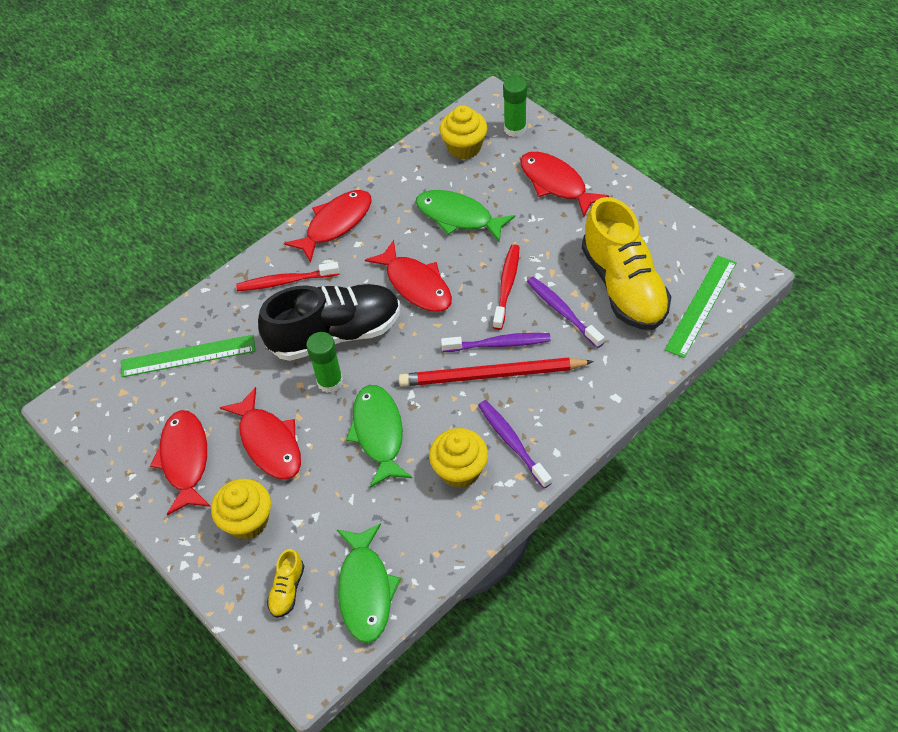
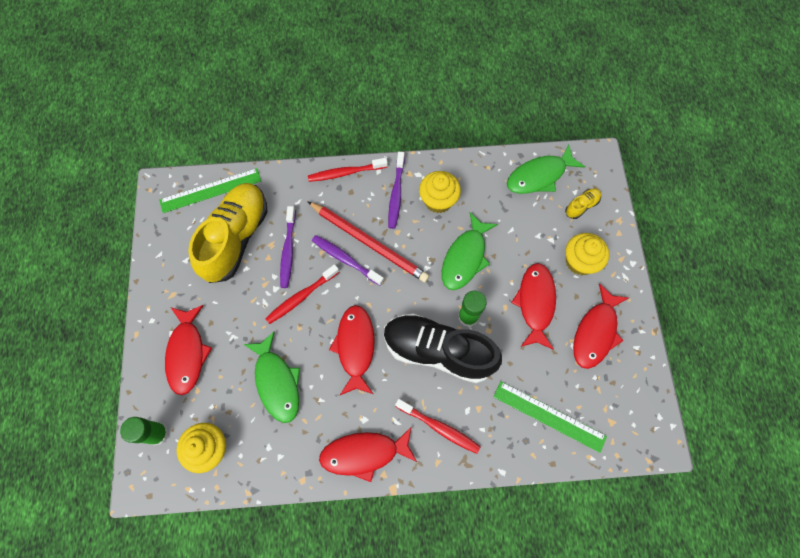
camera: 145 degrees left, 15 degrees up
(365, 590) = (539, 176): green fish -> green fish turned 150 degrees counterclockwise
(589, 424) = (346, 173): none -> red toothbrush

